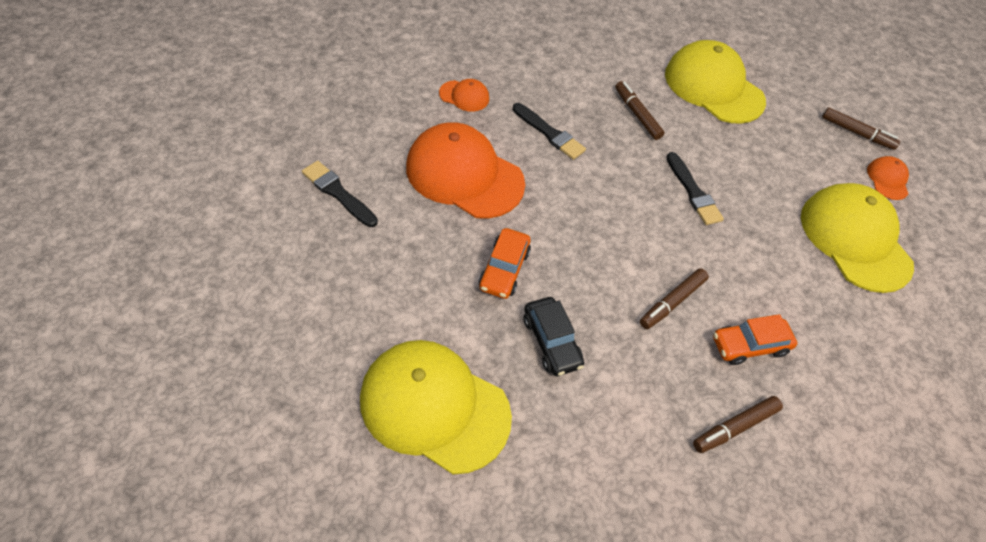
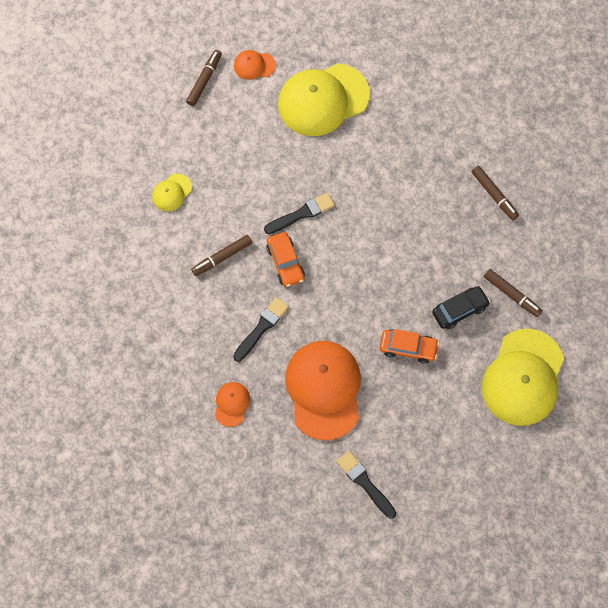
camera: 90 degrees left, 15 degrees up
(338, 193) = (365, 483): black brush -> black brush turned 105 degrees clockwise
(464, 175) = (324, 389): orange cap -> orange cap turned 150 degrees clockwise
(672, 302) = (409, 231): brown marker -> brown marker (512, 295)
(713, 87) = (171, 192): yellow cap -> yellow cap, size x0.45
(749, 345) = (432, 182): orange car -> orange car (285, 262)

